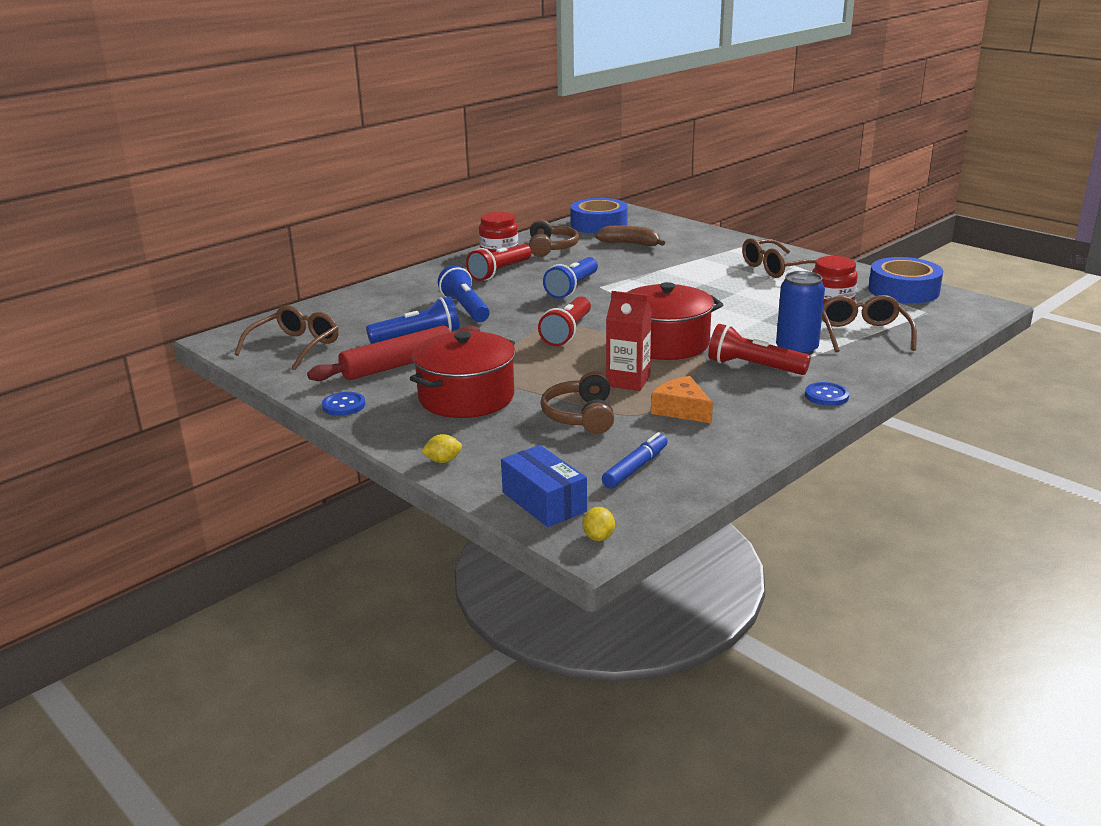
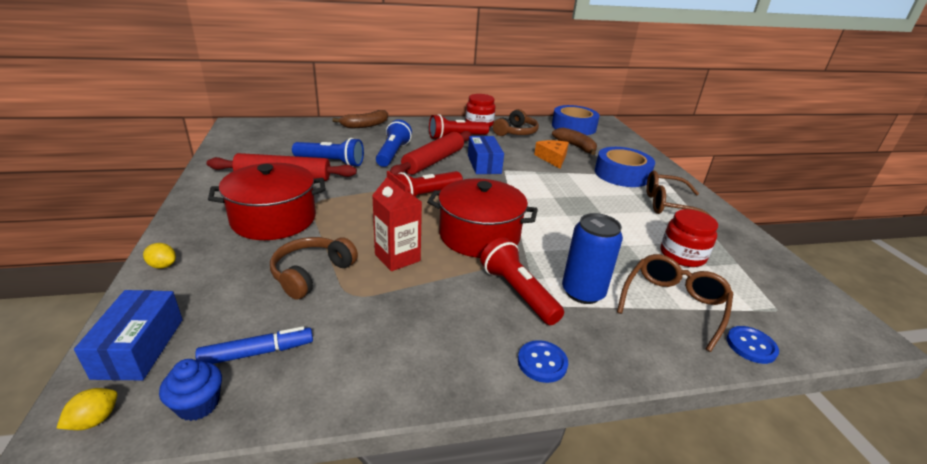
camera: 30 degrees right, 5 degrees up
(295, 346) = (260, 142): brown glasses -> none
(344, 405) = (202, 192): blue button -> blue button (751, 346)
(378, 292) = (365, 125): none -> brown banana
(519, 301) = (433, 161): none -> red rolling pin
(572, 288) = (484, 164): blue flashlight -> blue box
(650, 503) = (198, 404): none -> blue cupcake
(681, 410) = (392, 308): orange cheese -> orange cheese (552, 158)
(903, 290) = (775, 273): blue tape -> blue tape (622, 174)

